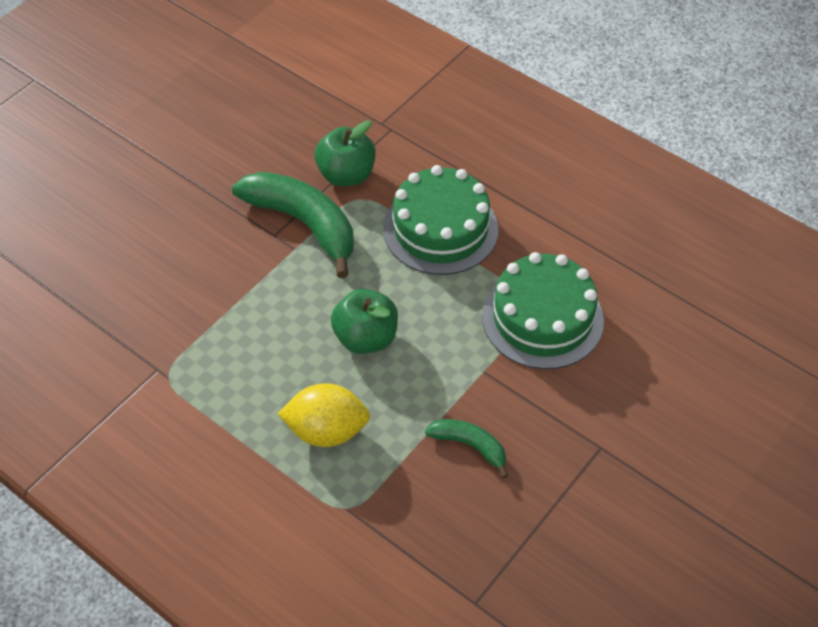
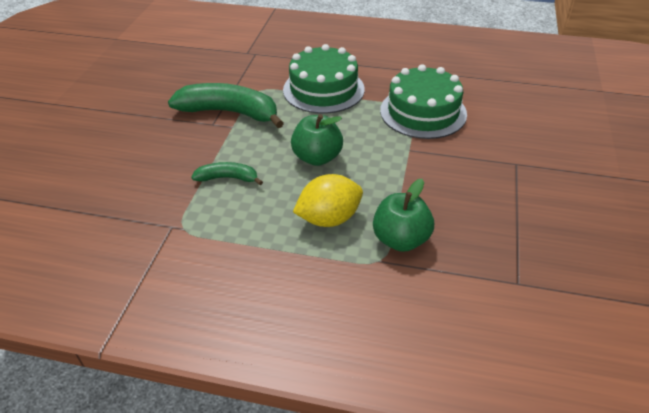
camera: 25 degrees left, 10 degrees down
(346, 175) = (241, 81): green apple -> green apple (401, 239)
(470, 446) = (434, 192): green banana -> green banana (228, 178)

